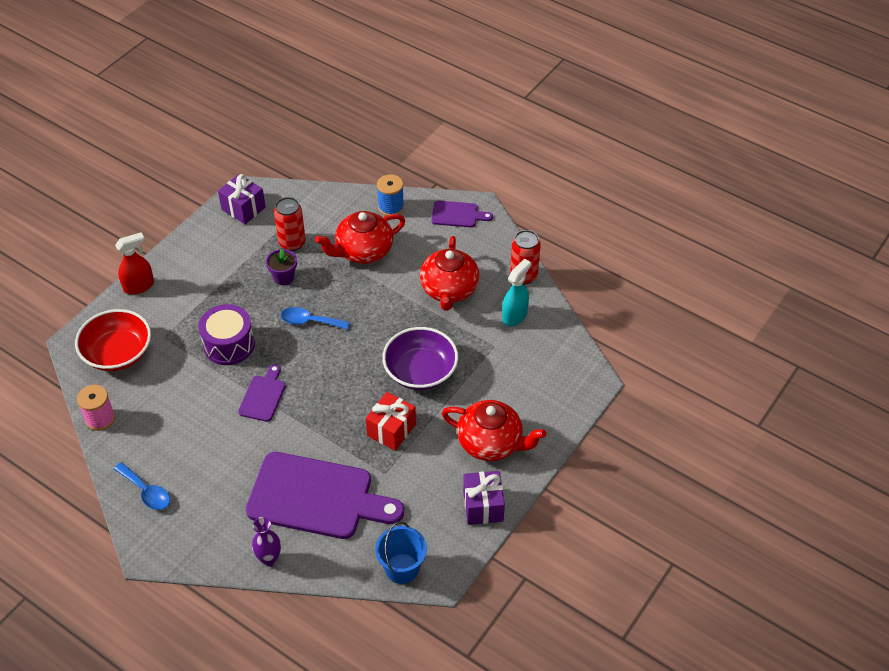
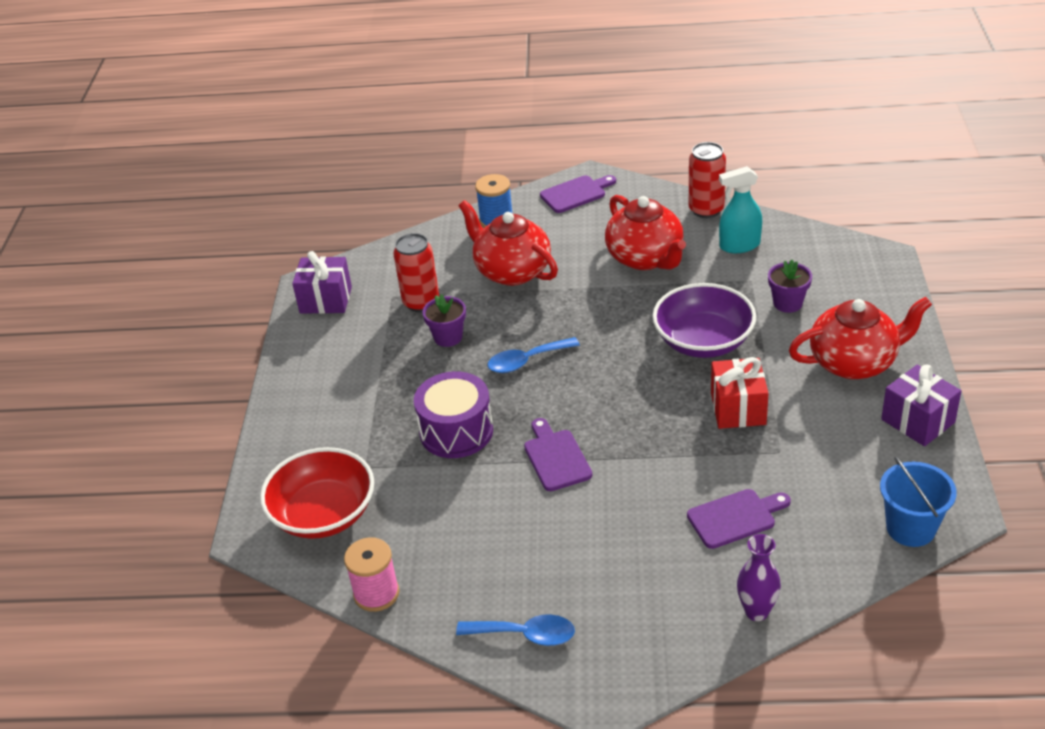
camera: 30 degrees left, 10 degrees down
(139, 286) = (276, 434): red spray bottle -> none
(317, 497) = (735, 517): purple cutting board -> purple cutting board, size x0.47
(363, 251) = (511, 271): red teapot -> red teapot turned 105 degrees clockwise
(498, 376) = (787, 303): none -> purple flower pot
(514, 316) = (739, 245): turquoise spray bottle -> turquoise spray bottle turned 105 degrees counterclockwise

